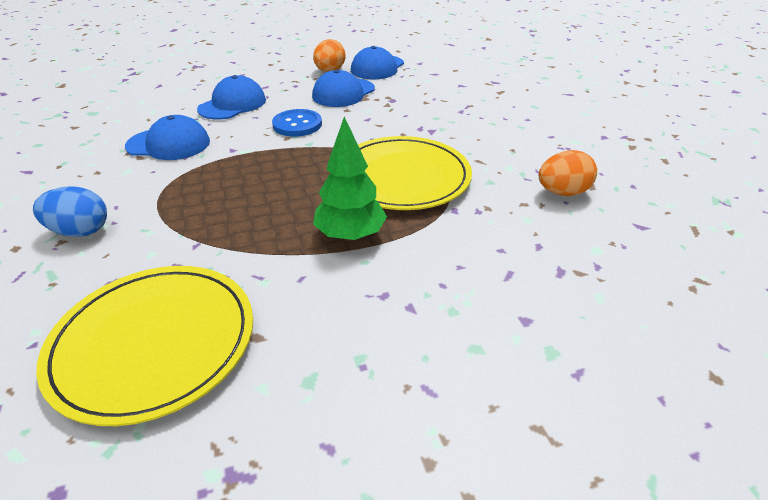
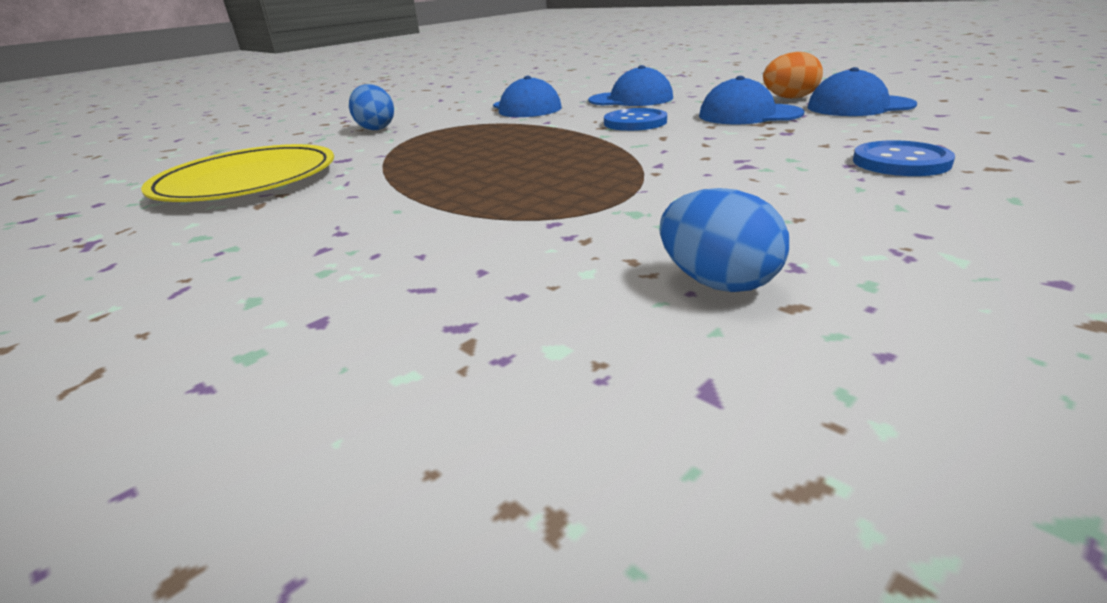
camera: 65 degrees right, 10 degrees down
(350, 235) = (441, 193): green tree -> none
(402, 177) = (595, 182): yellow plate -> none
(472, 101) = (900, 162): none -> blue button
(562, 192) = (718, 282): orange egg -> blue egg

